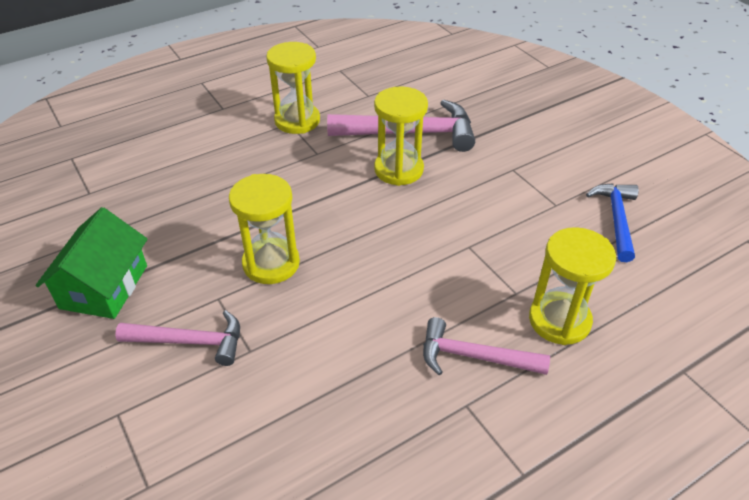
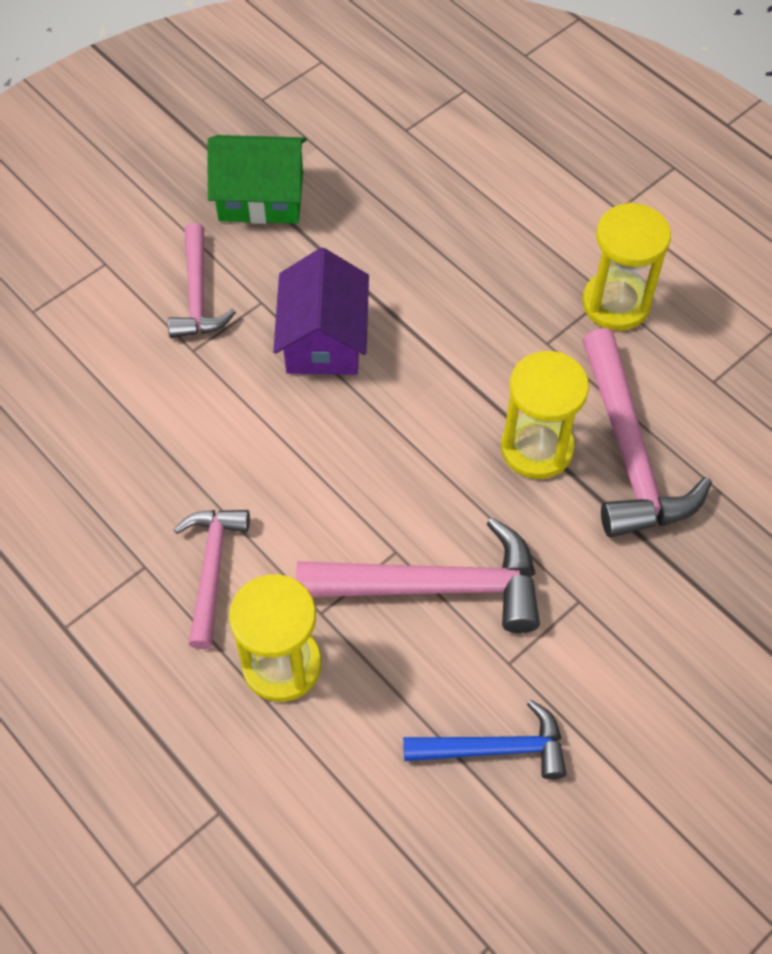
camera: 80 degrees right, 15 degrees up
(271, 263) = (323, 339): yellow hourglass -> purple house
(498, 230) = (435, 586): none -> pink hammer

